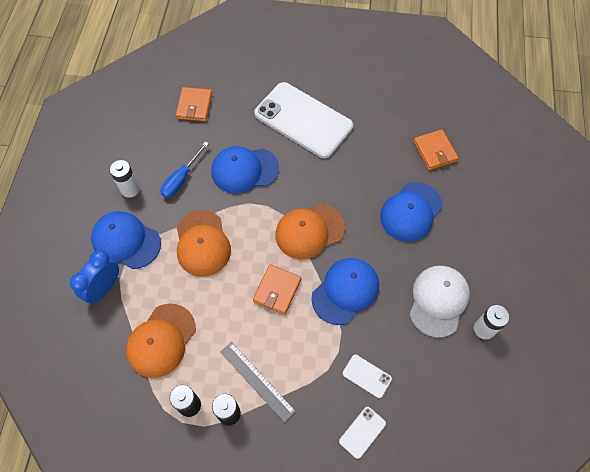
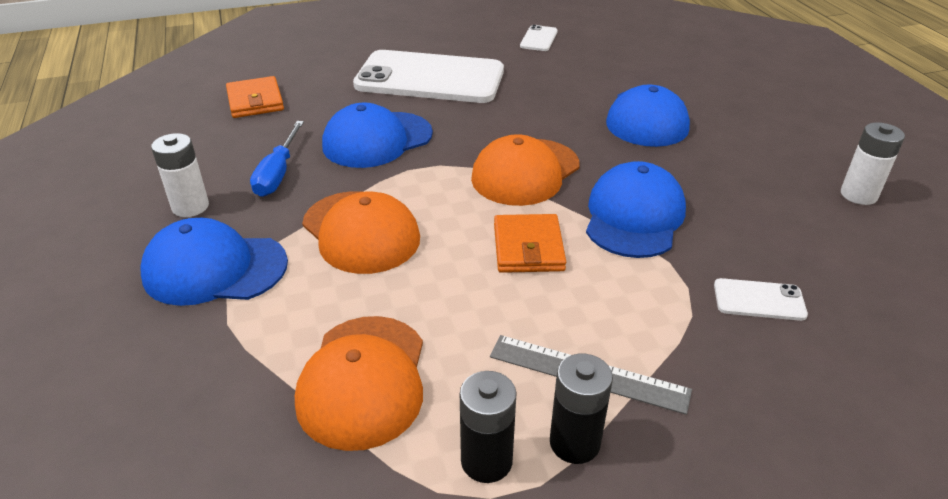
camera: 25 degrees left, 25 degrees down
(104, 288) = (201, 344): blue clock -> none
(362, 432) = (825, 375): white phone -> white phone (539, 39)
(435, 151) = (626, 64): orange wallet -> none
(438, 301) = (771, 186): white cap -> none

